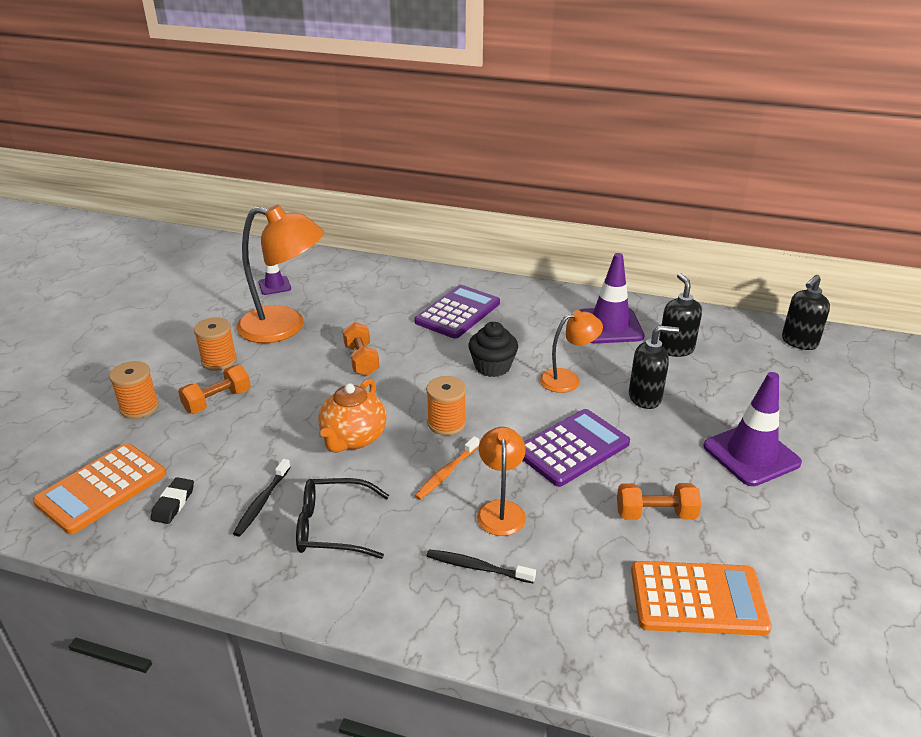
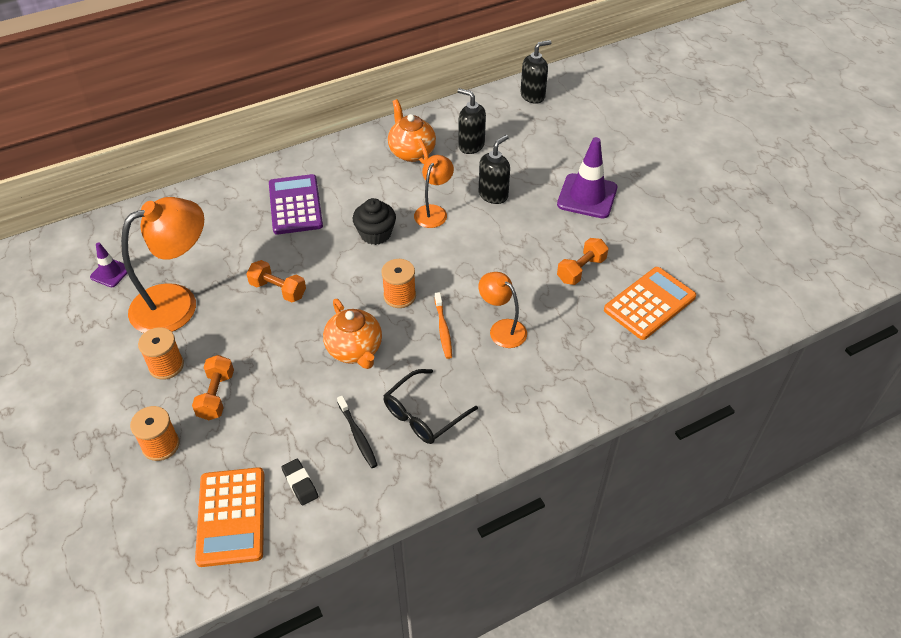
camera: 45 degrees left, 15 degrees up
(477, 567) = (531, 372): black toothbrush -> none
(572, 448) = (493, 259): purple calculator -> none
(609, 326) = (411, 152): purple traffic cone -> orange teapot
(799, 342) = (533, 96): black soap dispenser -> black soap dispenser turned 120 degrees counterclockwise

